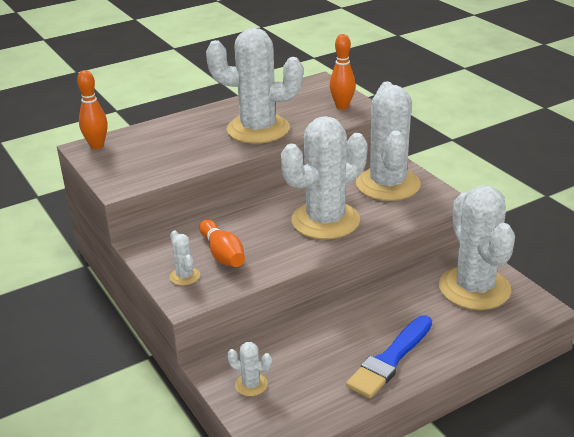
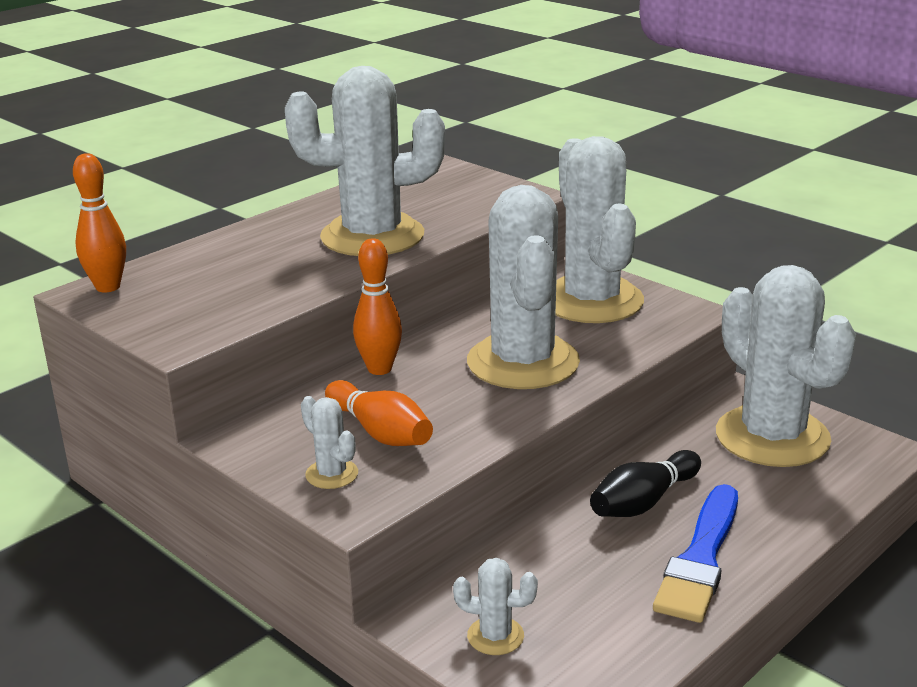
camera: 15 degrees left, 5 degrees down
(325, 221) = (523, 362): white cactus -> white cactus turned 45 degrees counterclockwise
(342, 106) = (488, 193): orange bowling pin -> orange bowling pin (379, 369)
(374, 318) = (643, 502): none -> black bowling pin

